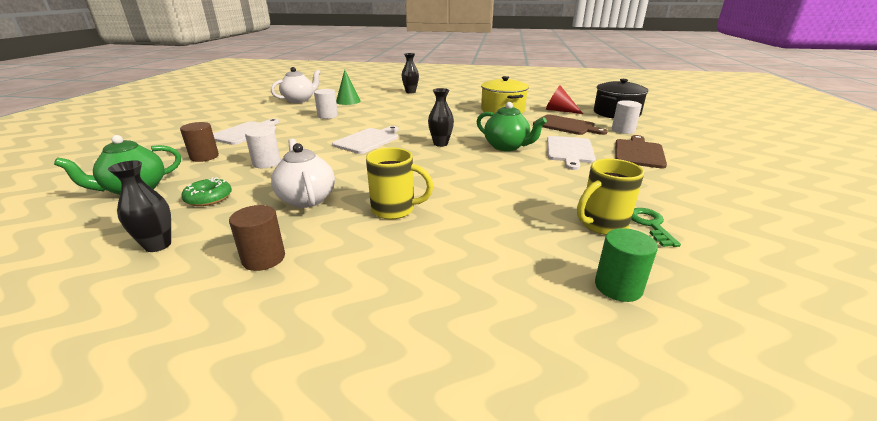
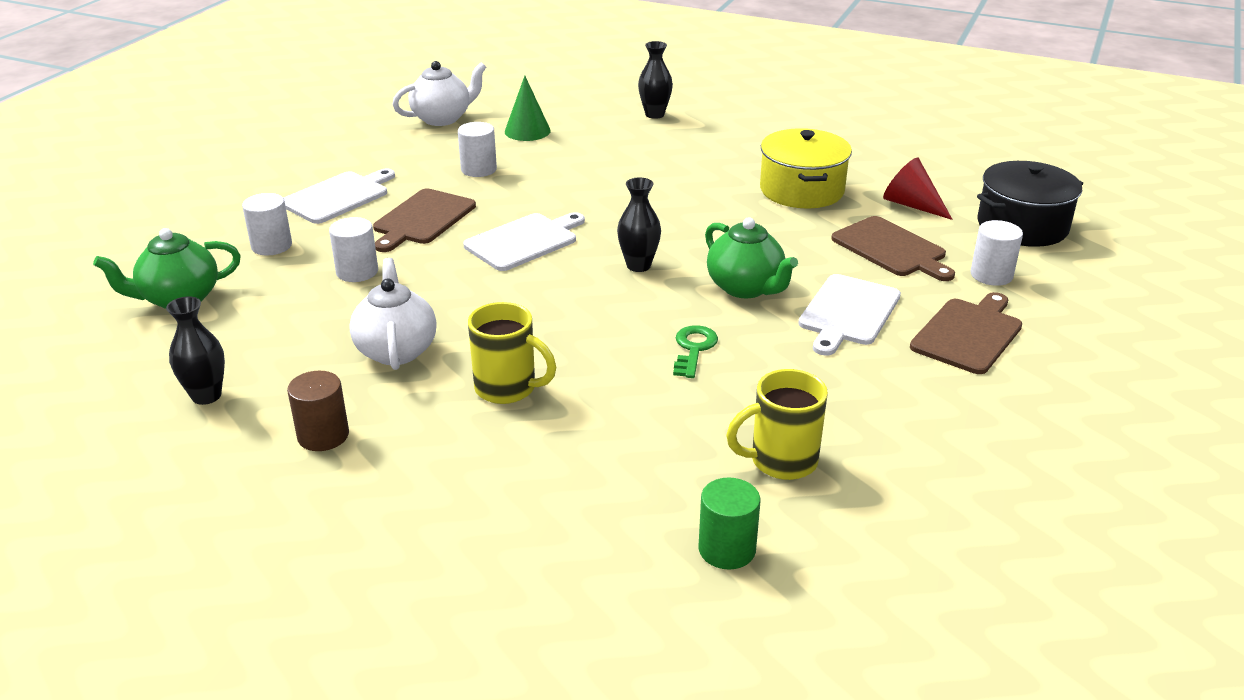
camera: 15 degrees right, 5 degrees up
(204, 157) = (271, 246): brown cylinder -> white cylinder
(209, 198) = (270, 329): green donut -> none
(302, 137) = (422, 219): none -> brown cutting board
(650, 225) = (853, 473): green key -> green key (693, 349)

